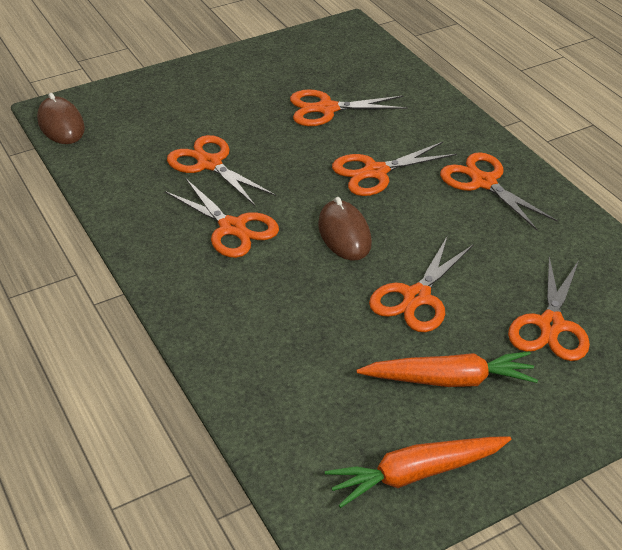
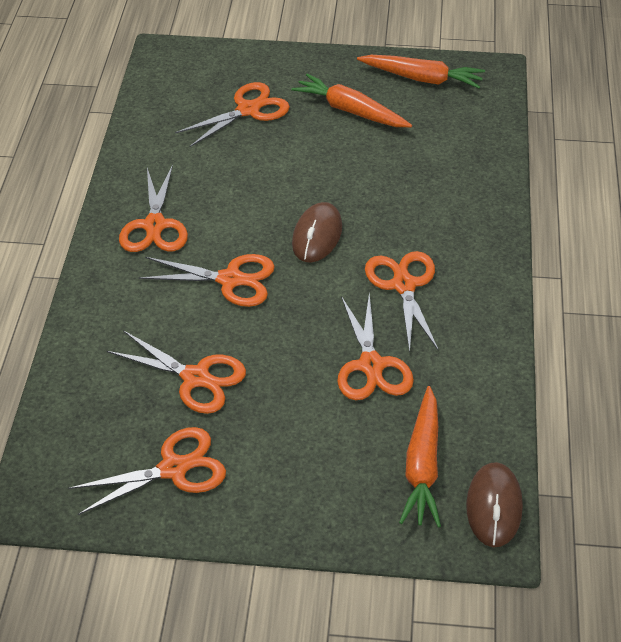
camera: 145 degrees left, 5 degrees up
(125, 126) = (422, 466): none -> orange carrot
(416, 297) = (315, 165): orange scissors -> orange scissors (174, 469)

